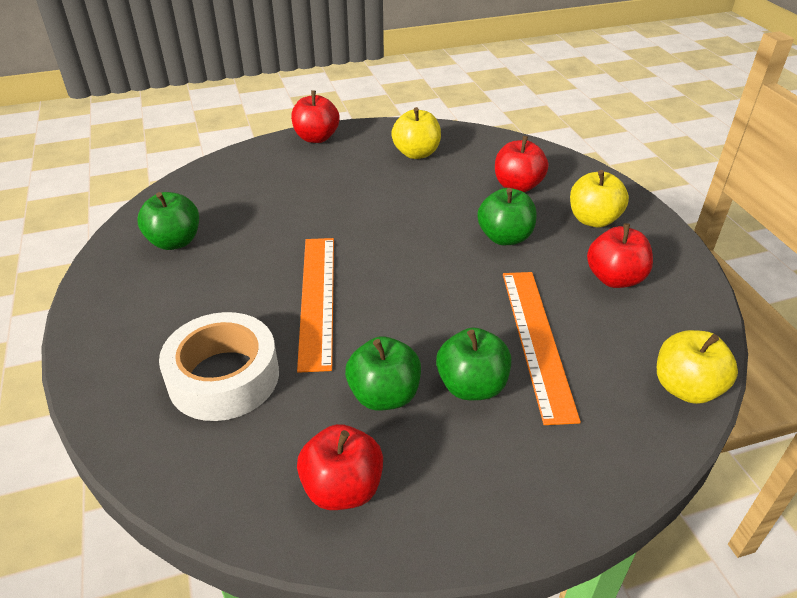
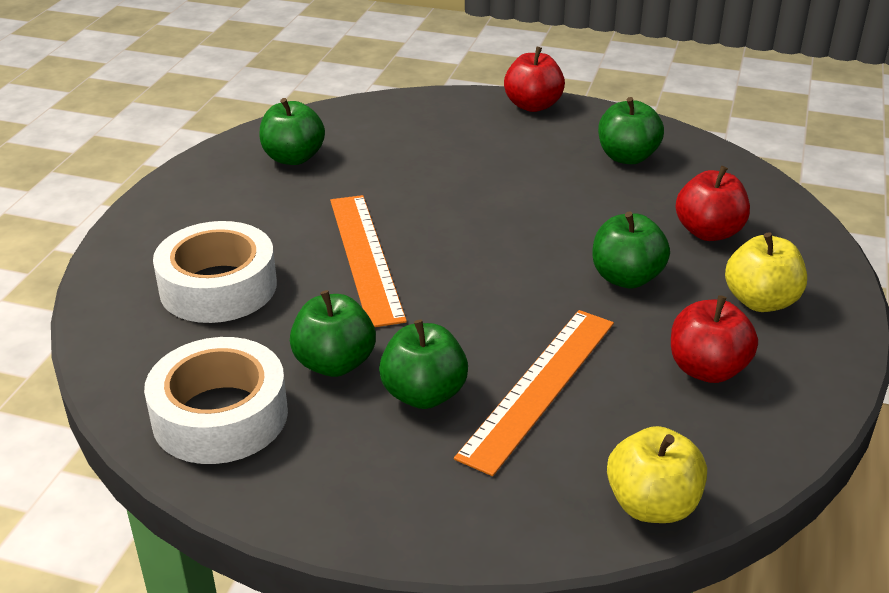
camera: 35 degrees right, 5 degrees down
(317, 299) = (365, 257): orange ruler -> orange ruler turned 45 degrees counterclockwise
(342, 488) = (220, 415): red apple -> white tape
(416, 153) = (627, 157): yellow apple -> green apple

